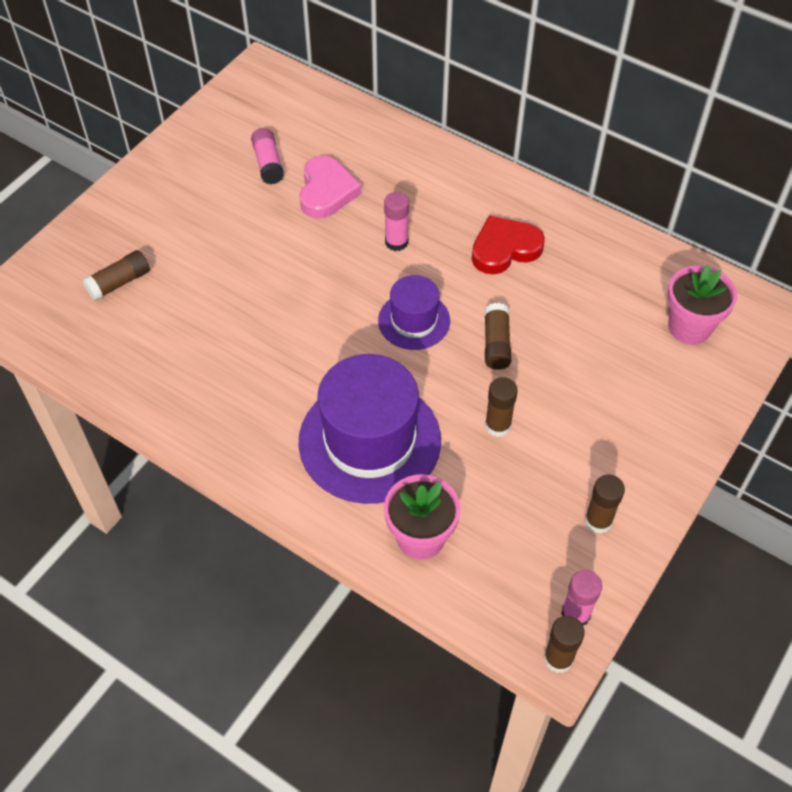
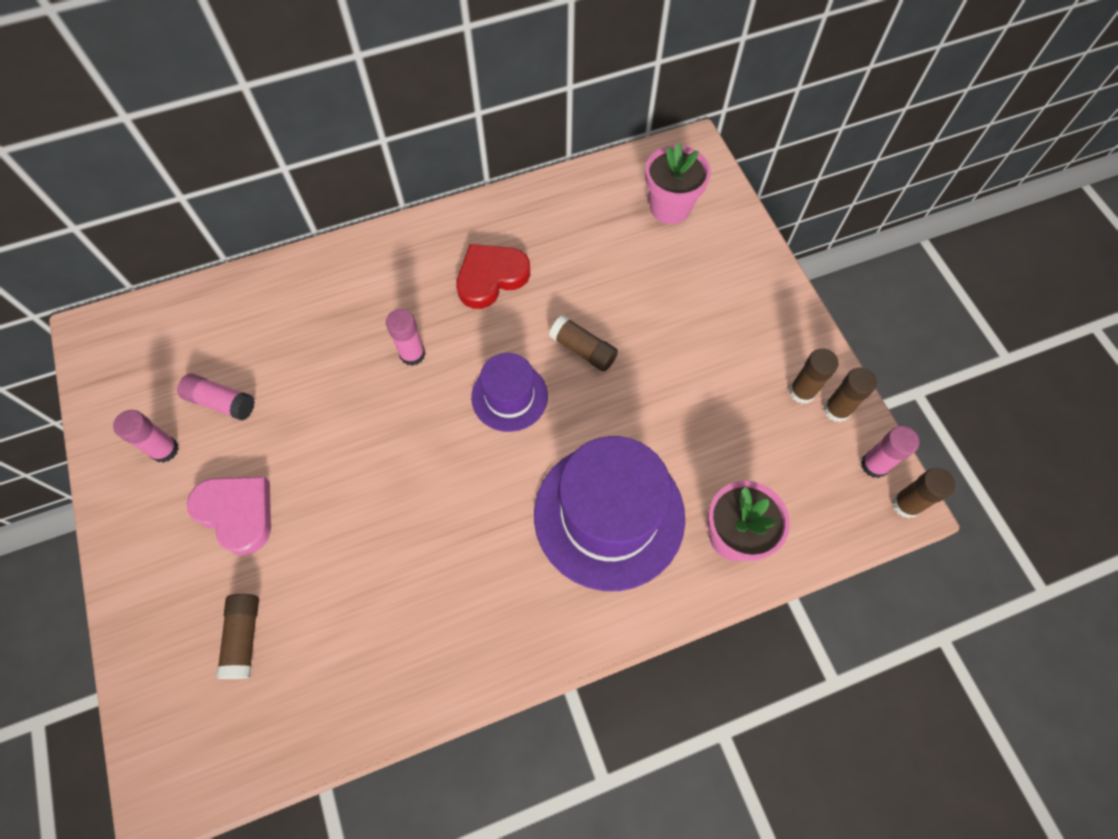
camera: 55 degrees left, 10 degrees up
(211, 158) = (165, 450): none -> pink glue stick
(326, 191) = (303, 373): pink heart -> pink heart (237, 513)
(498, 425) = (664, 403): brown glue stick -> brown glue stick (836, 410)
(504, 249) = (491, 277): red heart -> red heart turned 45 degrees clockwise

